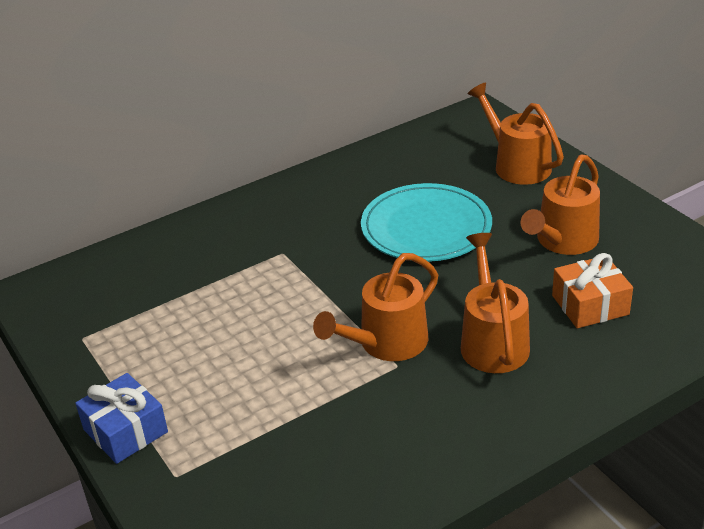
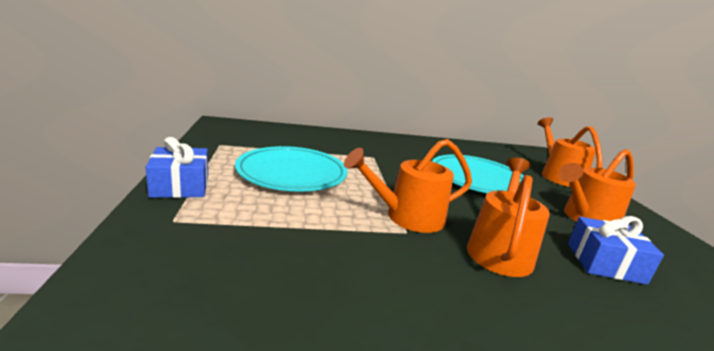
camera: 20 degrees right, 15 degrees down
(216, 341) = (292, 173): none -> turquoise plate
(590, 305) = (605, 263): orange gift -> blue gift

